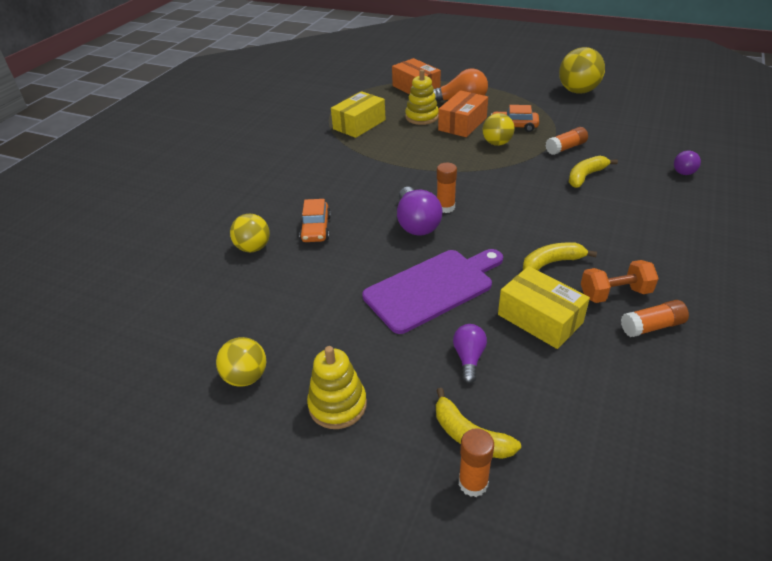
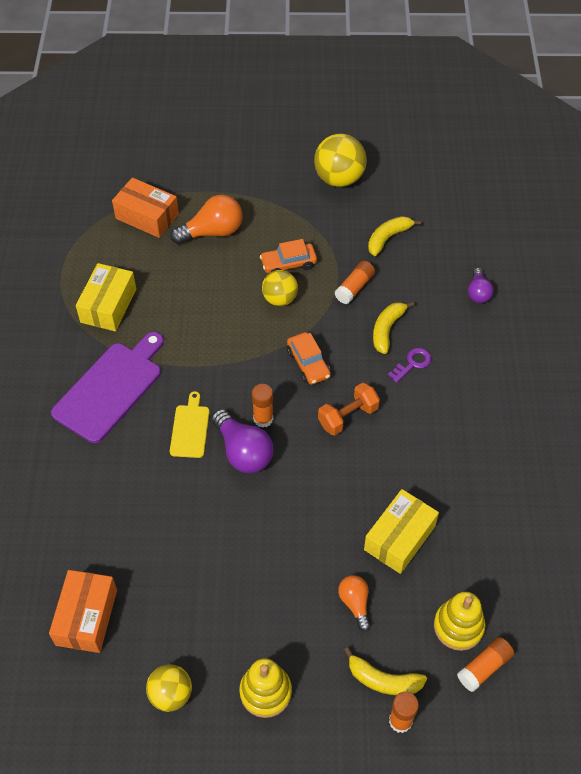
camera: 25 degrees left, 15 degrees up
(253, 248) = (89, 539): yellow ball -> none
(316, 229) = (142, 492): orange car -> orange car (308, 363)
(379, 200) = (190, 428): none -> yellow cutting board
(422, 117) = (177, 272): yellow stacking toy -> yellow stacking toy (458, 626)
(432, 288) = (293, 533): purple cutting board -> purple cutting board (110, 388)
(462, 124) = (229, 274): orange box -> orange box (86, 617)
(469, 358) = (355, 603): purple light bulb -> orange light bulb
(540, 319) = (399, 538): yellow box -> yellow box turned 75 degrees counterclockwise
(551, 263) = (390, 465): yellow banana -> yellow banana (388, 238)
(602, 201) = (412, 363): none -> purple key
(615, 294) = (454, 486): orange dumbbell -> orange dumbbell (348, 417)
(652, 326) = (492, 515): orange glue stick -> orange glue stick (484, 667)

